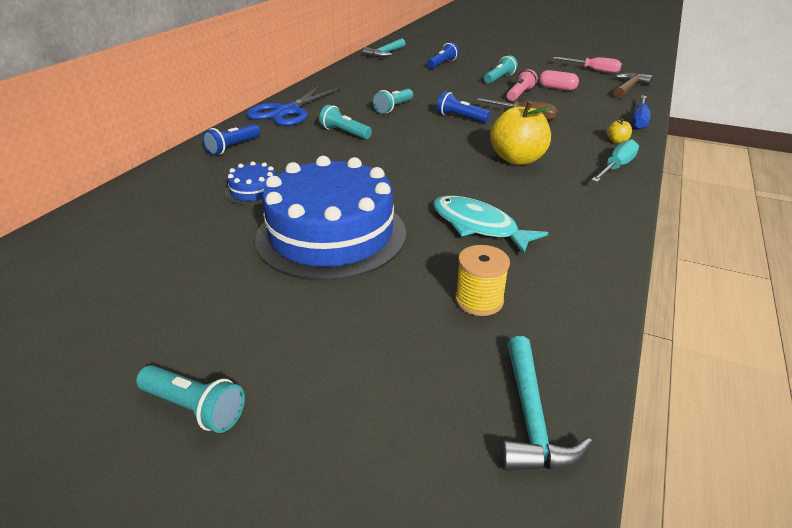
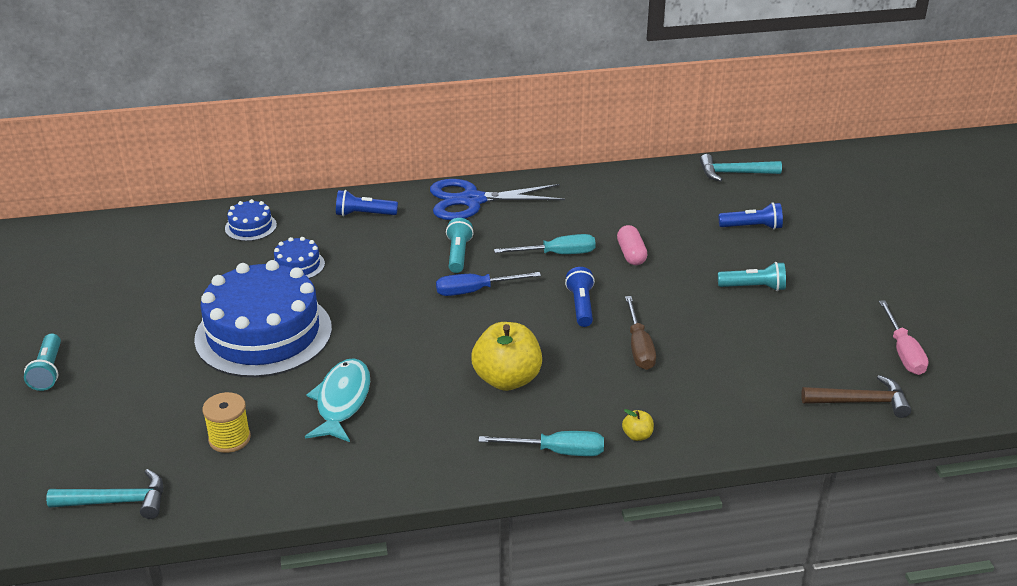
camera: 55 degrees right, 0 degrees up
(155, 195) = (250, 227): none -> blue cake
(394, 108) = (557, 254): turquoise flashlight -> turquoise screwdriver
(520, 94) = (712, 321): pink flashlight -> none
(531, 418) = (117, 502): turquoise hammer -> turquoise hammer turned 150 degrees counterclockwise
(557, 88) = (776, 342): pink capsule -> pink capsule (631, 254)
(639, 121) = (732, 438): blue screwdriver -> blue screwdriver (475, 291)

